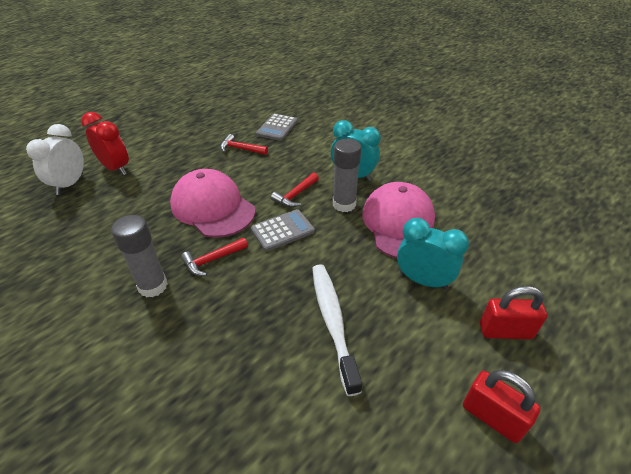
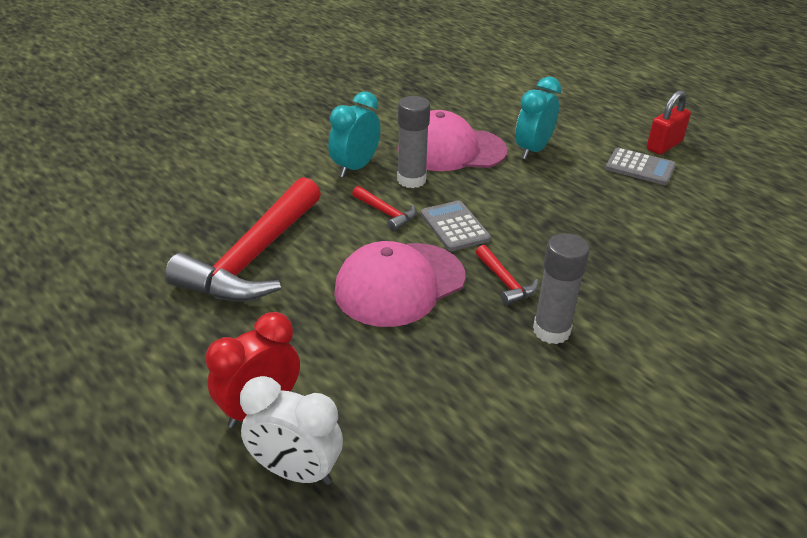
camera: 85 degrees left, 5 degrees down
(240, 149) = (253, 258): red hammer -> red hammer, size x2.36
(277, 128) = (204, 220): grey calculator -> grey calculator (640, 167)
(333, 322) = (588, 204): white toothbrush -> none
(505, 331) = (586, 124): red padlock -> none

